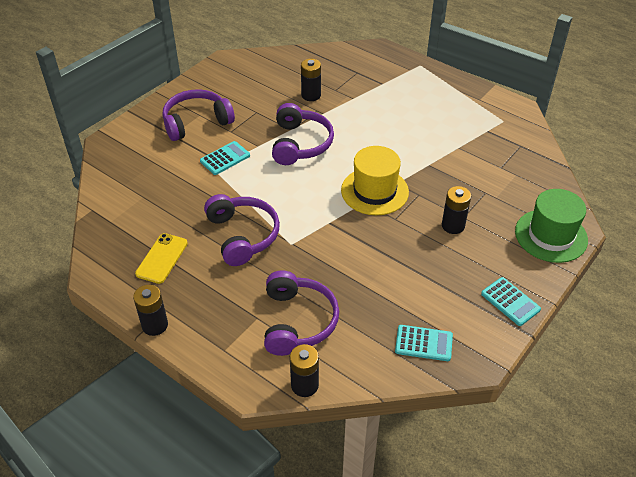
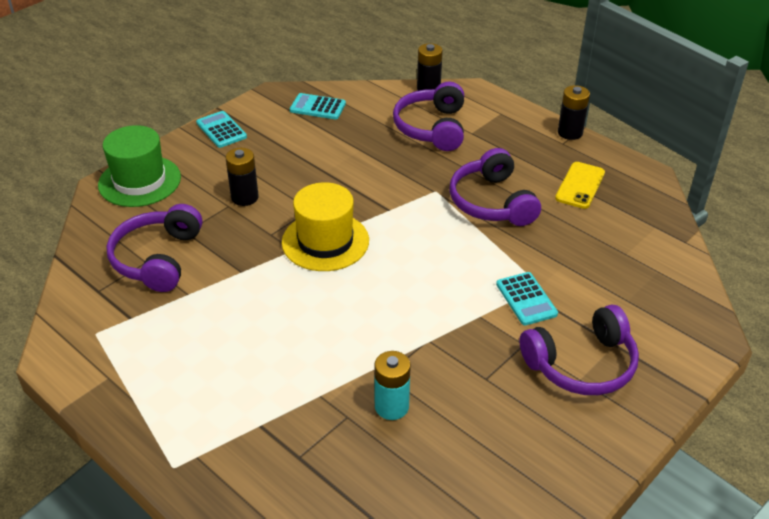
camera: 175 degrees left, 5 degrees down
(225, 158) = (526, 299): turquoise calculator -> turquoise calculator turned 75 degrees counterclockwise
(300, 144) = (416, 315): purple headphones -> purple headphones (158, 259)
(311, 95) = (391, 406): black battery -> turquoise battery

